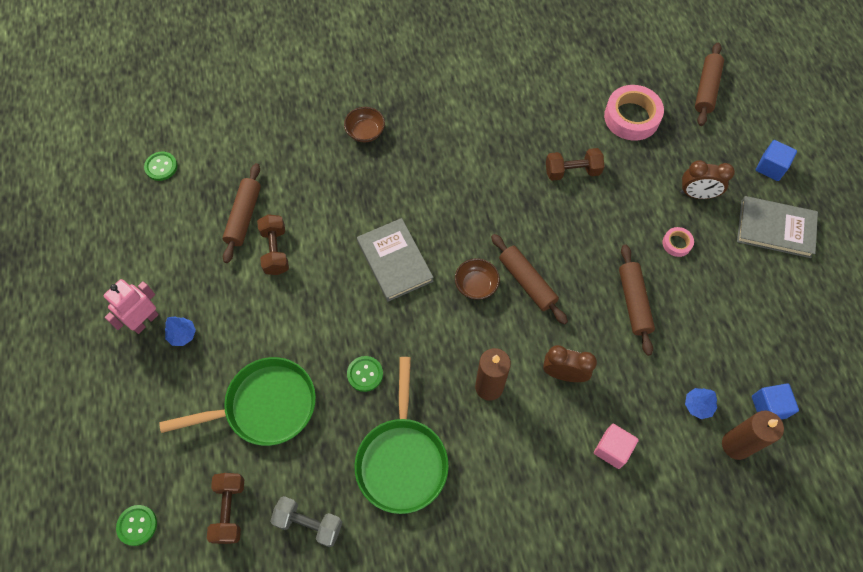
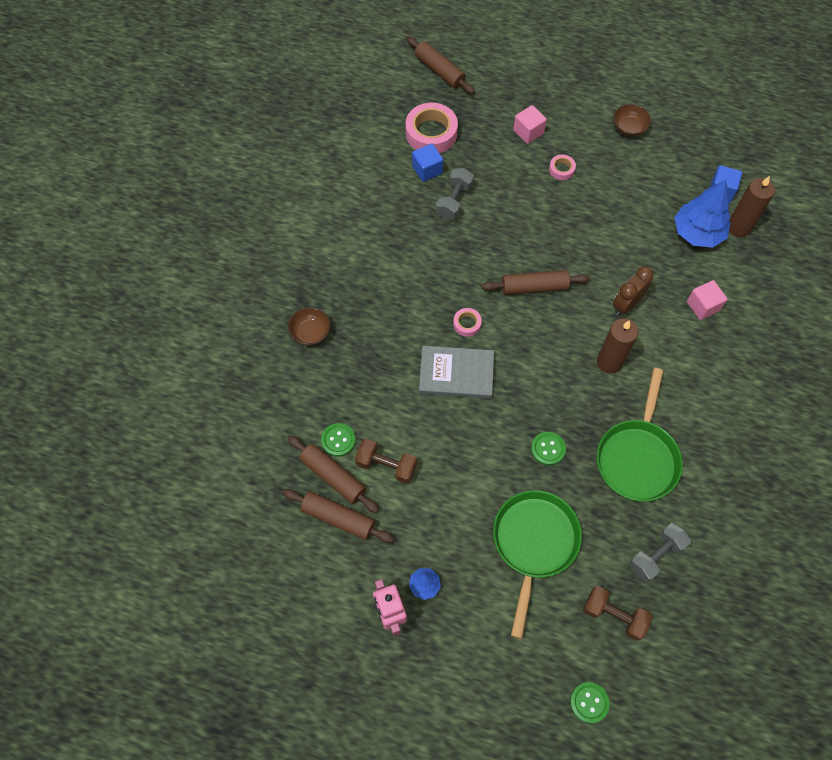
camera: 60 degrees left, 0 degrees up
(161, 167) = (227, 528): green button -> green button (338, 440)
(402, 460) = (637, 457): green pan -> green pan turned 75 degrees clockwise
(451, 245) = (467, 324): none -> pink tape
(476, 285) = (515, 324): brown bowl -> brown bowl (629, 128)
(572, 171) = (454, 201): brown dumbbell -> grey dumbbell
(634, 302) = (594, 225): brown rolling pin -> brown rolling pin (338, 518)
(697, 194) = (528, 132): brown clock -> pink cube
(698, 405) = (697, 233): blue tree -> blue tree, size x2.06
(770, 167) = (535, 74): blue cube -> blue cube (427, 170)
(775, 229) = (587, 102): grey book -> none

